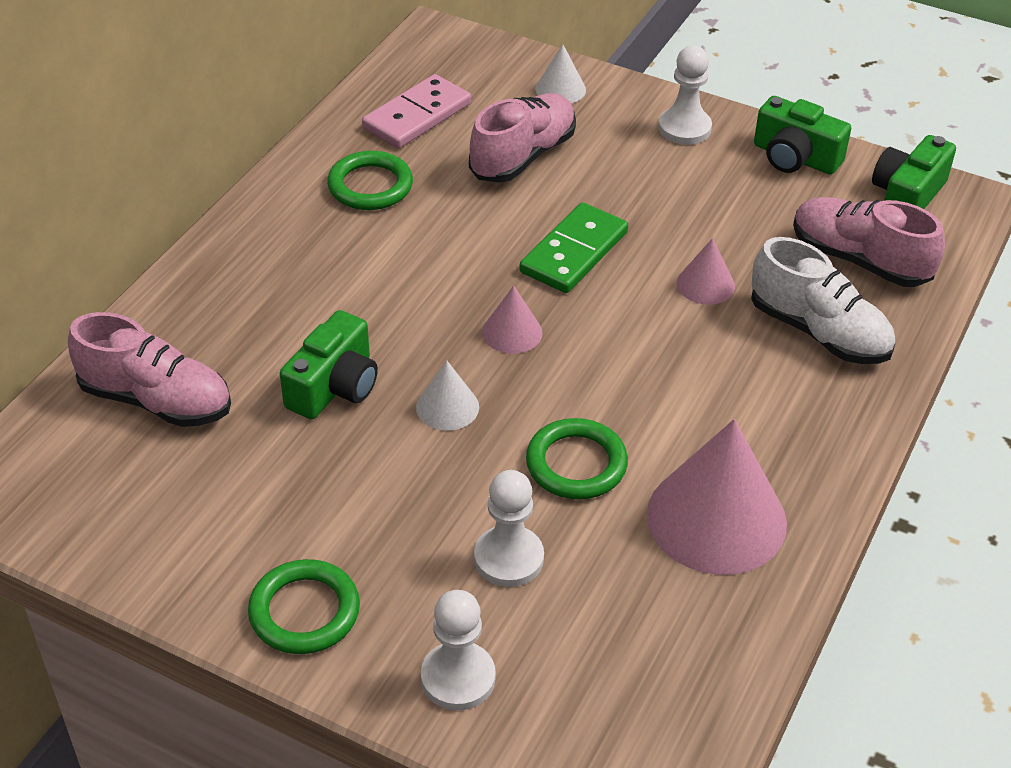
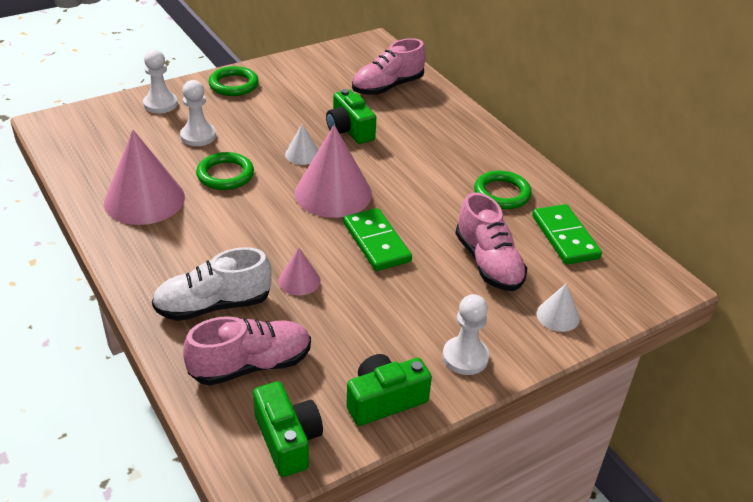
camera: 120 degrees right, 5 degrees down
(417, 116) = (564, 237): pink domino -> green domino
(512, 332) = (333, 193): pink cone -> pink cone, size x2.08

